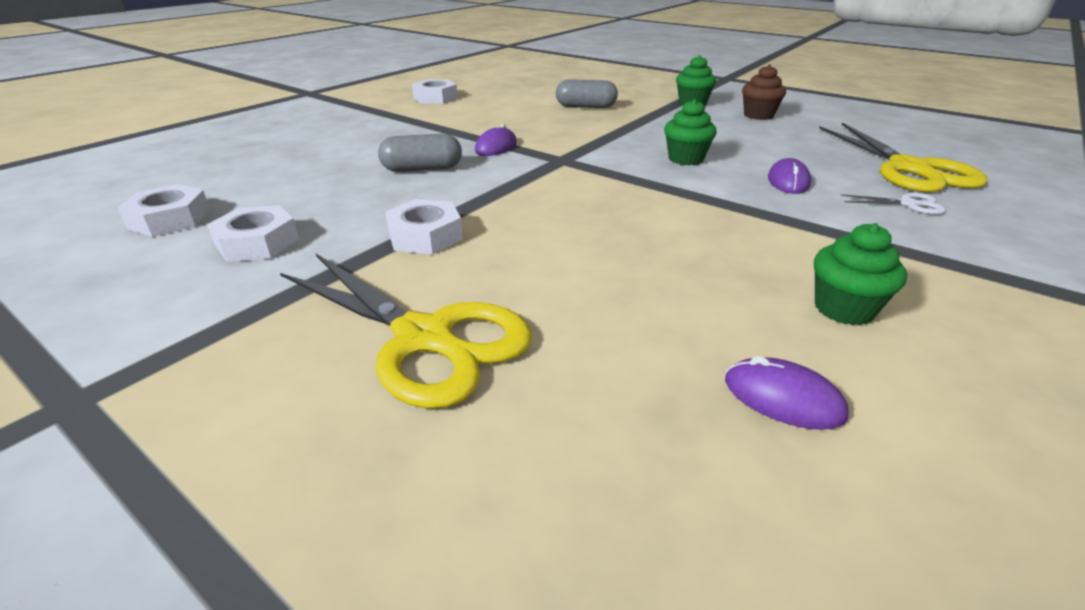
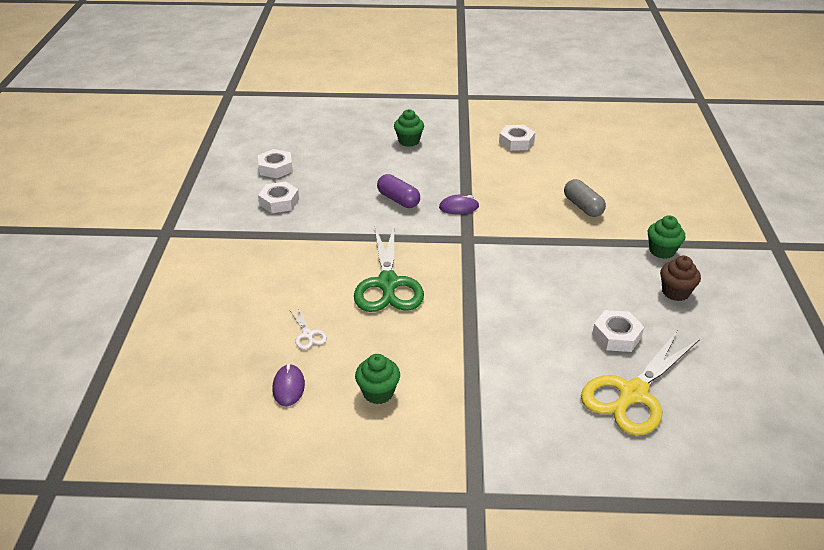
camera: 55 degrees right, 5 degrees up
(422, 169) = (398, 200): grey capsule -> purple capsule
(424, 338) = (252, 282): yellow scissors -> none
(425, 236) = (327, 240): white nut -> white nut (616, 336)
(588, 225) = (388, 283): none -> green scissors
(685, 159) = (527, 285): green cupcake -> green cupcake (409, 141)
(788, 181) = (537, 339): purple mouse -> none
(908, 204) = (553, 400): white scissors -> white scissors (308, 334)

